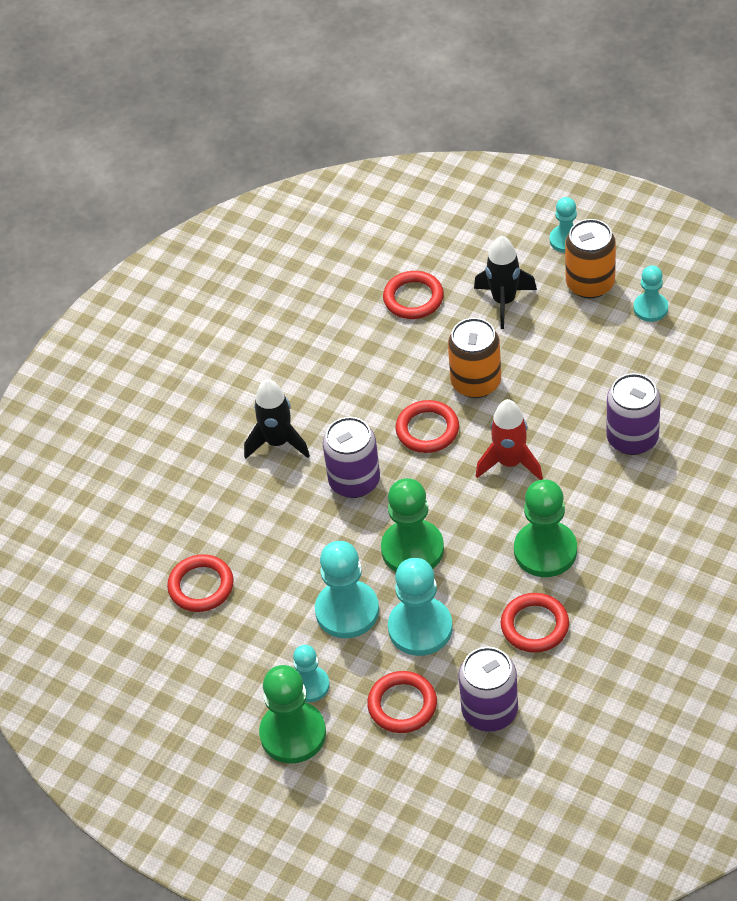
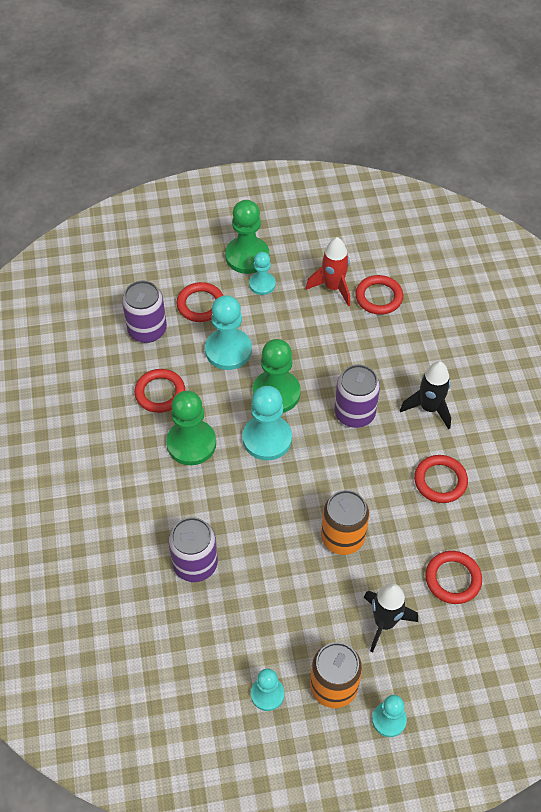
camera: 135 degrees right, 5 degrees up
(347, 611) = (280, 334): turquoise pawn -> turquoise pawn (267, 439)
(427, 430) = (342, 479): red ring -> red ring (440, 481)
(510, 463) = (265, 490): red rocket -> red rocket (333, 287)

